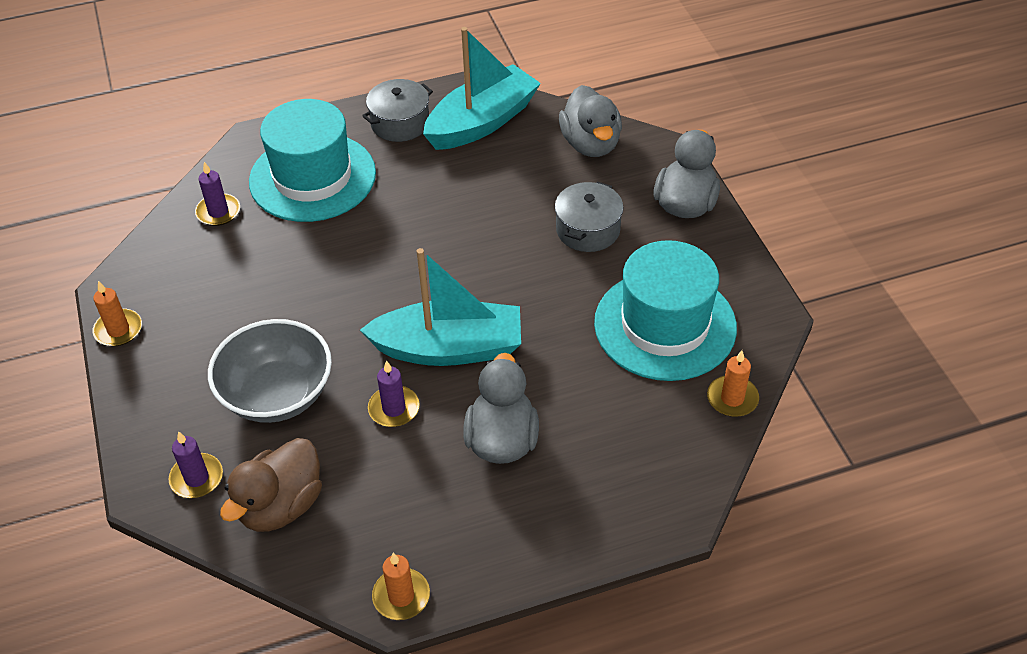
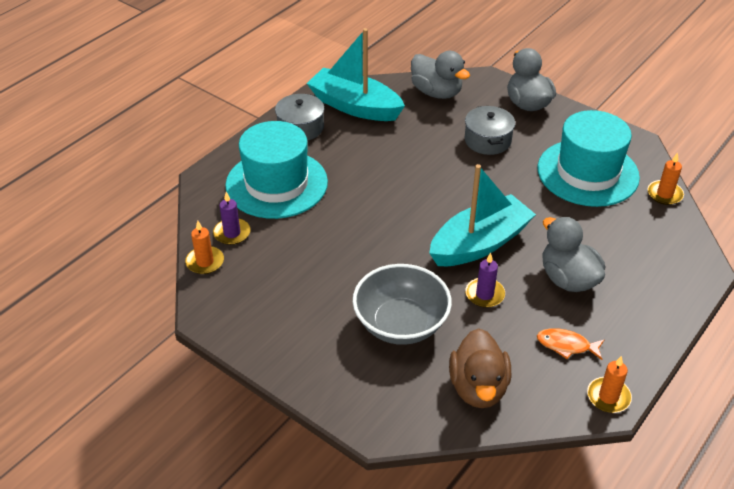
camera: 35 degrees left, 5 degrees down
(118, 330) = (241, 340): orange candle -> orange candle (205, 262)
(196, 478) = (404, 402): purple candle -> none
(418, 514) = (566, 345): none -> orange fish
(482, 122) = (355, 106): turquoise boat -> turquoise boat turned 75 degrees counterclockwise

